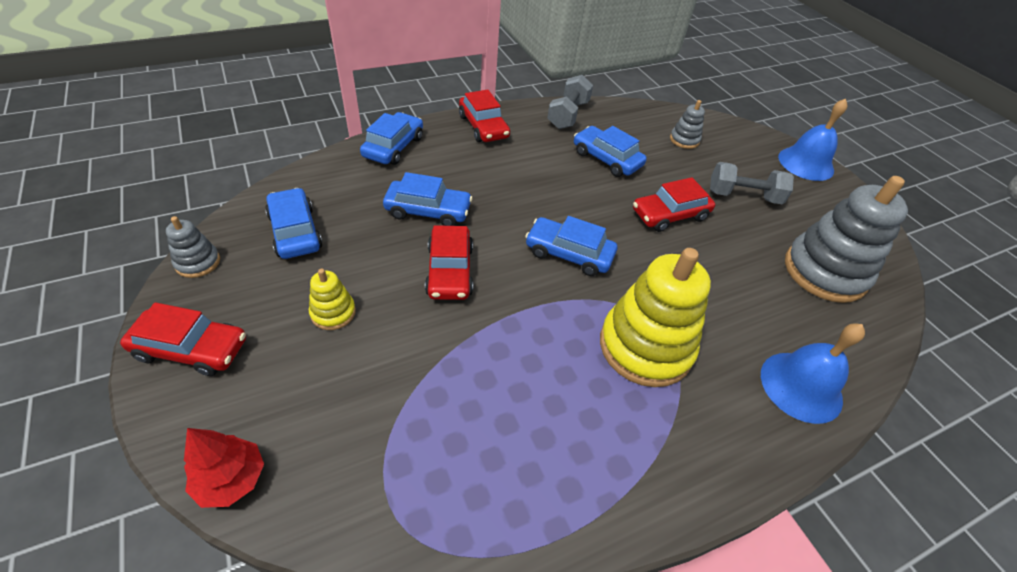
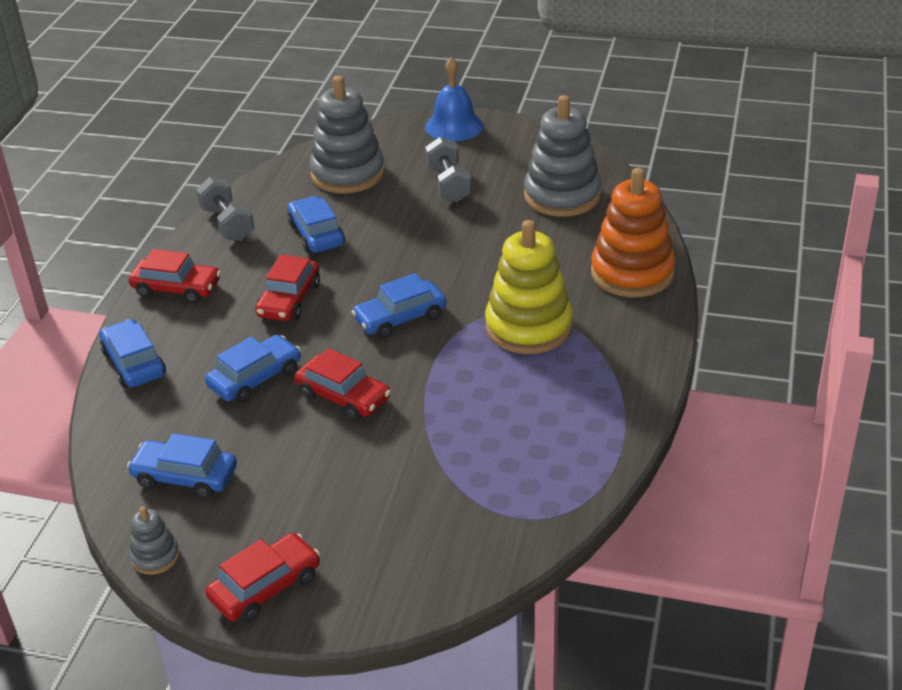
camera: 45 degrees left, 10 degrees down
(231, 479) = (424, 595): red tree -> none
(333, 313) = (316, 486): yellow stacking toy -> none
(606, 159) = (316, 234): blue car -> blue car turned 75 degrees clockwise
(670, 215) = (422, 237): red car -> red car (289, 300)
(684, 140) = (348, 174): grey stacking toy -> grey stacking toy, size x2.15
(743, 196) = (448, 184): grey dumbbell -> grey dumbbell turned 60 degrees counterclockwise
(801, 386) = (632, 273): blue bell -> orange stacking toy

